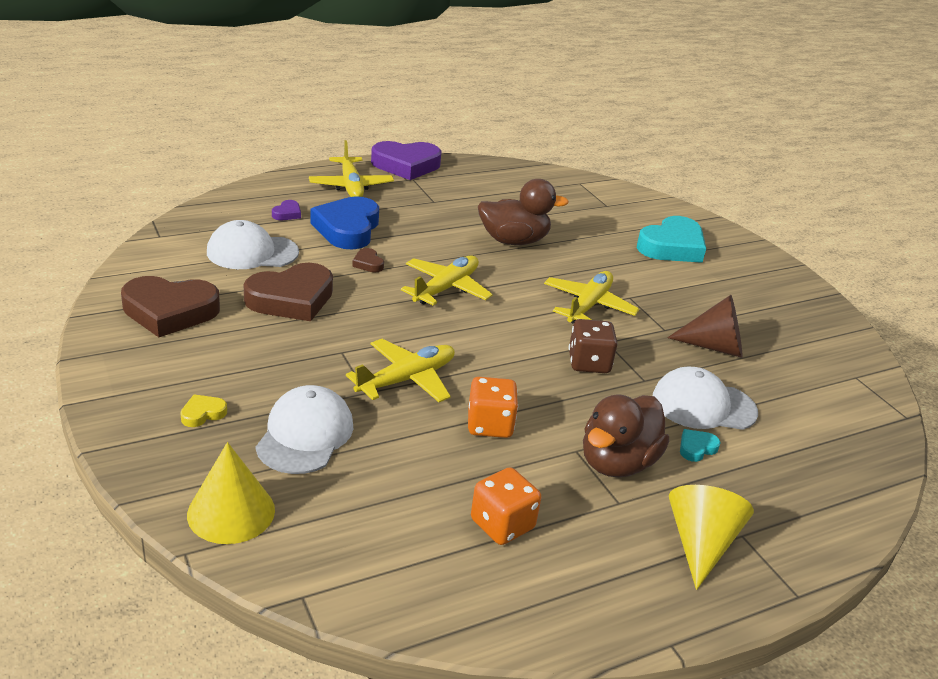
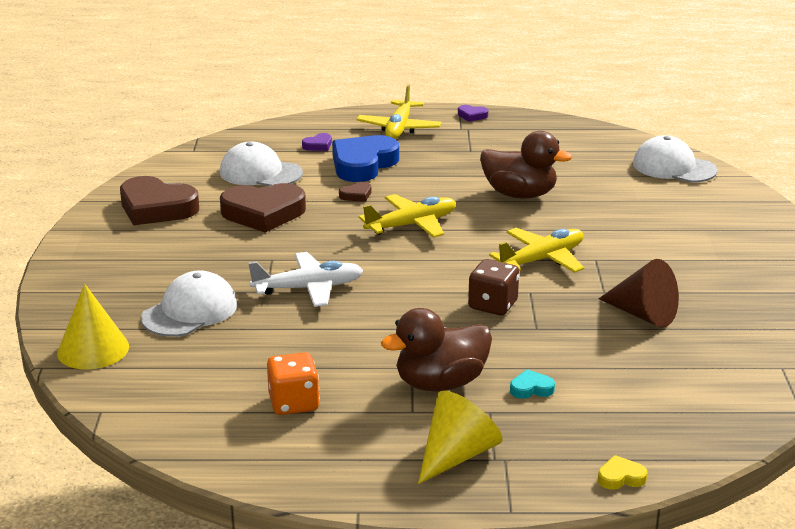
camera: 30 degrees right, 5 degrees down
(203, 414) = (124, 283): yellow heart -> yellow heart (620, 477)
(368, 263) = (356, 195): brown heart -> brown heart turned 120 degrees counterclockwise
(406, 165) = (472, 116): purple heart -> purple heart, size x0.42
(407, 379) = (309, 288): yellow plane -> white plane
(489, 425) = (350, 334): orange dice -> none
(672, 247) = (694, 222): turquoise heart -> none
(703, 405) = (576, 358): white cap -> white cap (673, 167)

